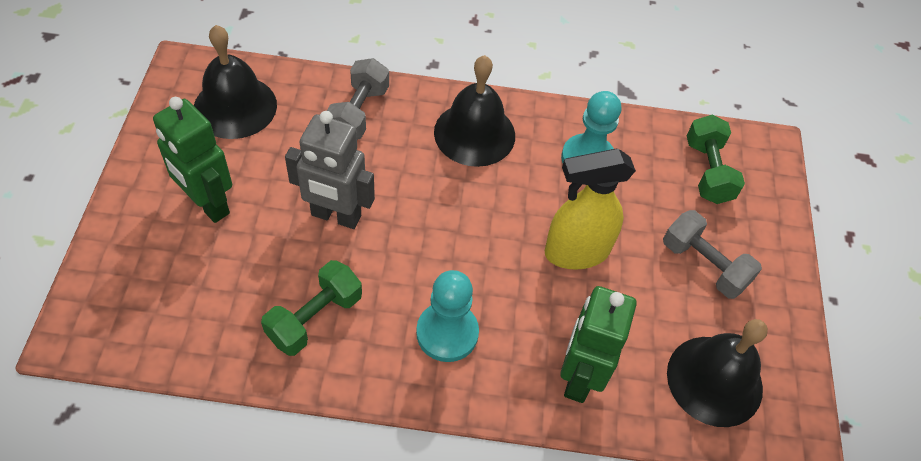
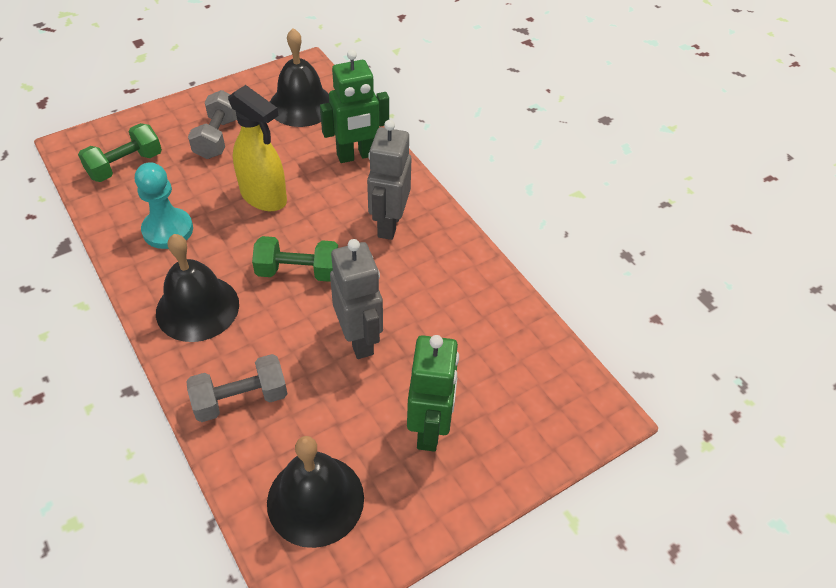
camera: 125 degrees left, 5 degrees down
(315, 318) = (448, 293): green dumbbell -> green dumbbell (298, 271)
(447, 333) = (388, 224): turquoise pawn -> grey robot

